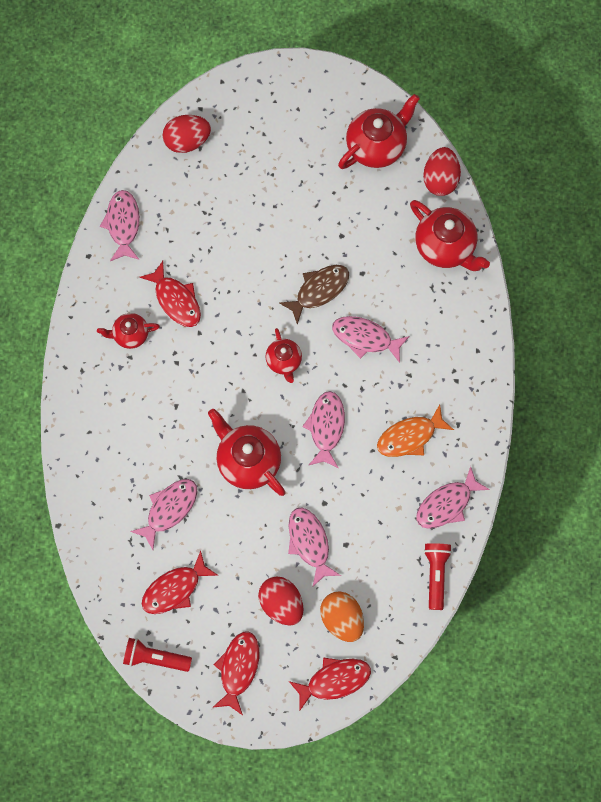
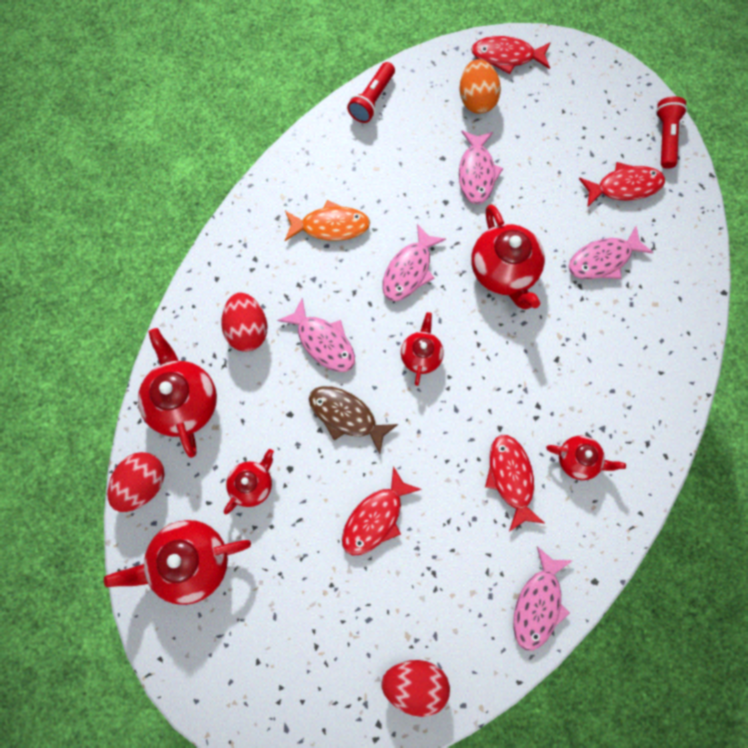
camera: 155 degrees left, 0 degrees up
(155, 658) = (665, 137): red flashlight -> red flashlight turned 120 degrees counterclockwise
(238, 668) = (590, 99): red fish -> red fish (376, 518)
(281, 603) = (527, 134): red egg -> red egg (248, 330)
(319, 290) = (346, 416): brown fish -> brown fish turned 45 degrees clockwise
(362, 213) = (252, 484): none -> red teapot
(447, 504) = (329, 152): pink fish -> none

